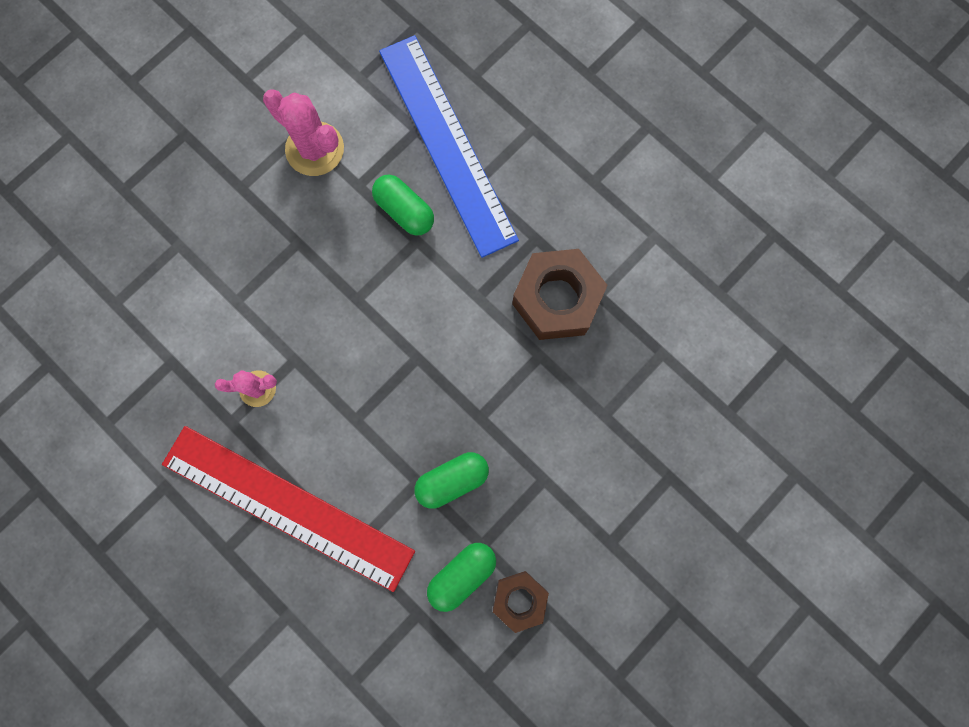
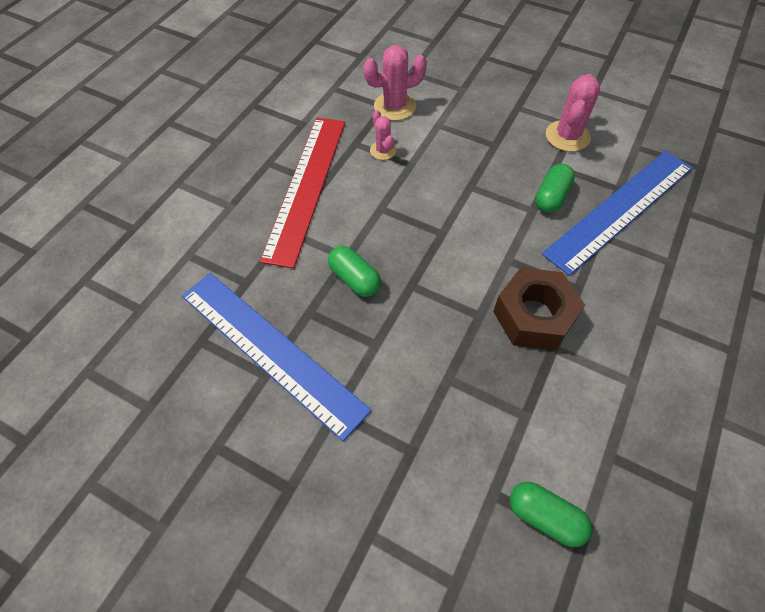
camera: 75 degrees right, 20 degrees down
(179, 348) = (395, 106): none -> pink cactus
(462, 574) = (282, 304): green capsule -> green capsule (545, 516)
(519, 599) = (271, 350): brown nut -> blue ruler

